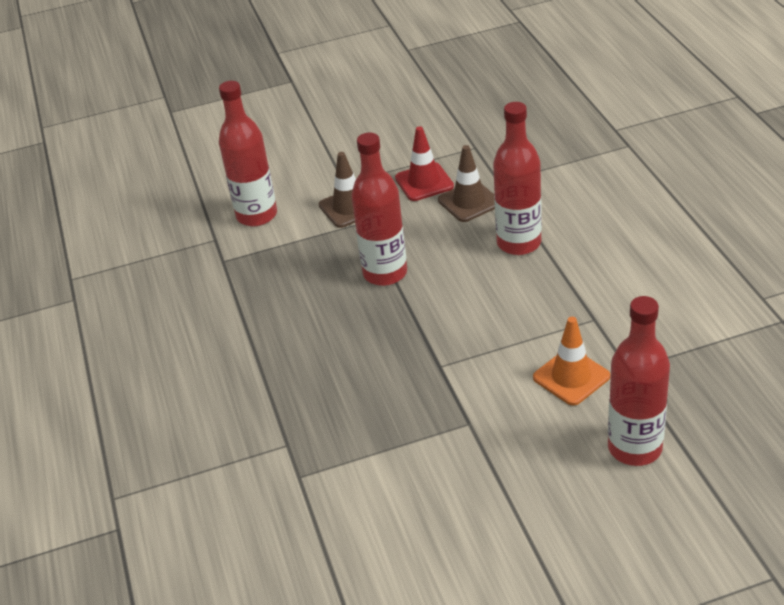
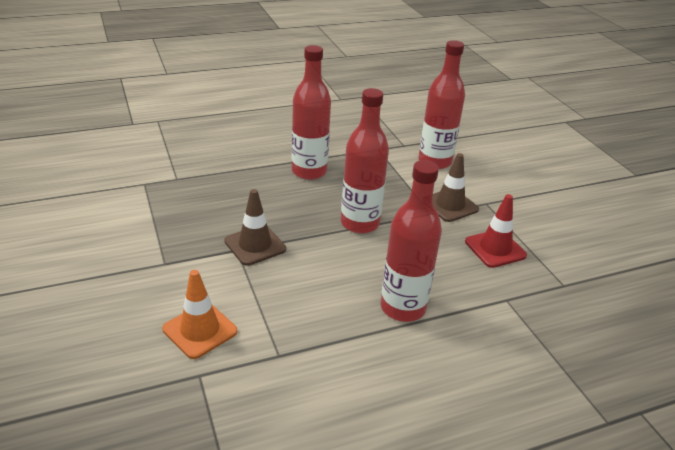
camera: 80 degrees right, 5 degrees down
(469, 202) = (467, 277): brown traffic cone -> brown traffic cone (255, 245)
(634, 448) = (91, 367): red bottle -> red bottle (309, 171)

